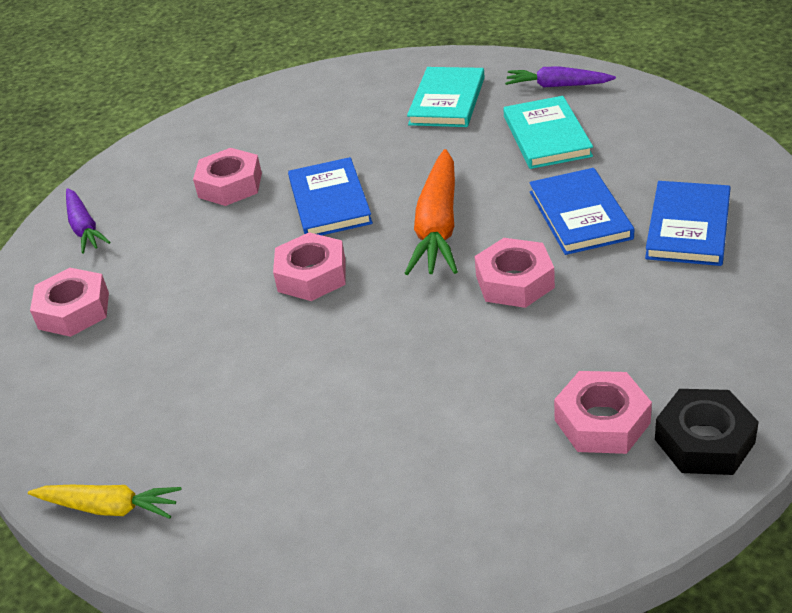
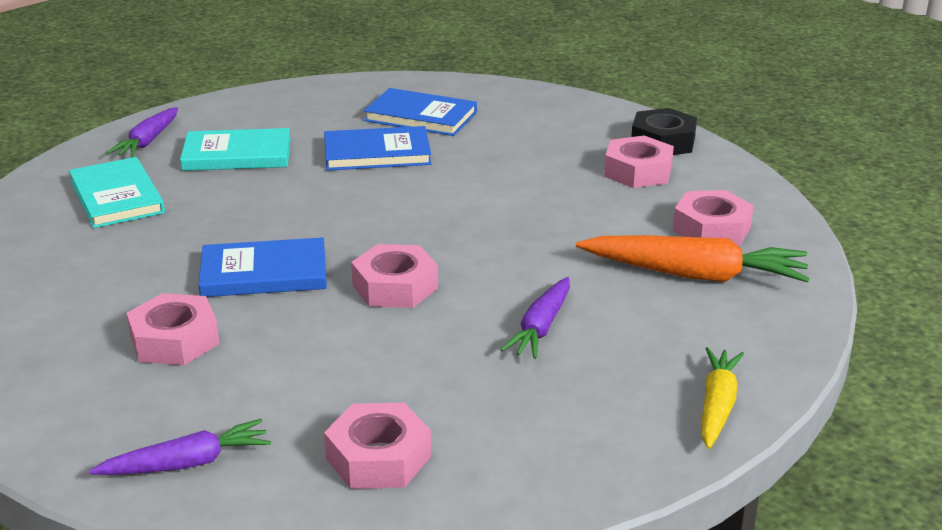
camera: 90 degrees left, 10 degrees down
(244, 375) = (541, 328): none -> purple carrot
(438, 226) = (352, 216): orange carrot -> orange carrot (695, 275)
(447, 101) = (116, 197): turquoise book -> turquoise book turned 45 degrees clockwise
(514, 282) = (457, 188): pink nut -> pink nut (711, 229)

